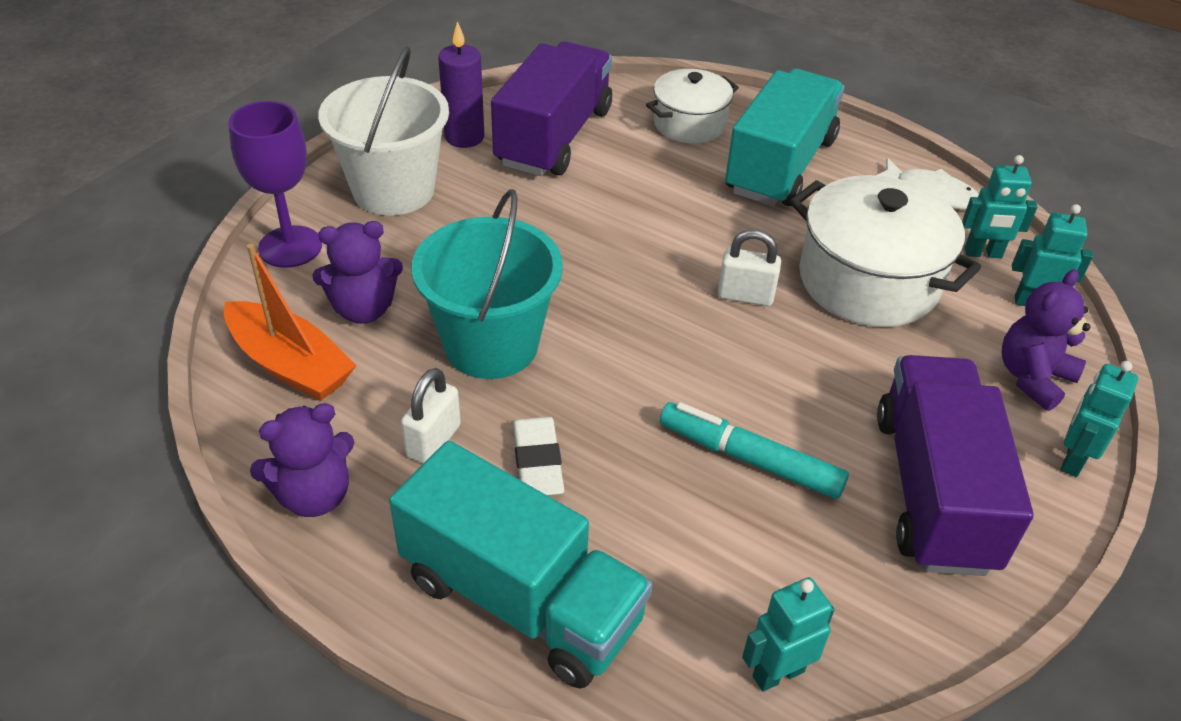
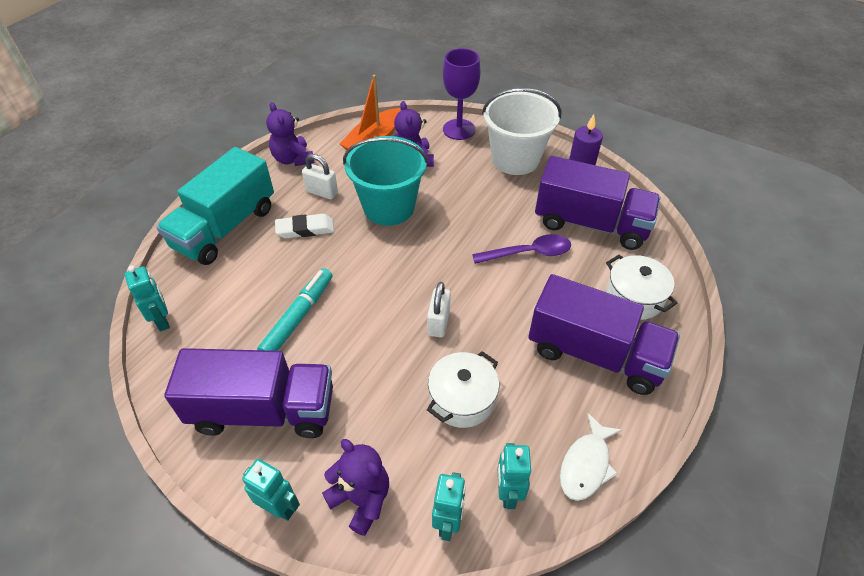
camera: 90 degrees right, 5 degrees up
(609, 199) = (528, 253): none -> purple spoon
(780, 166) = (595, 354): turquoise truck -> purple truck
(868, 281) = (462, 399): white pot -> white pot, size x0.61

